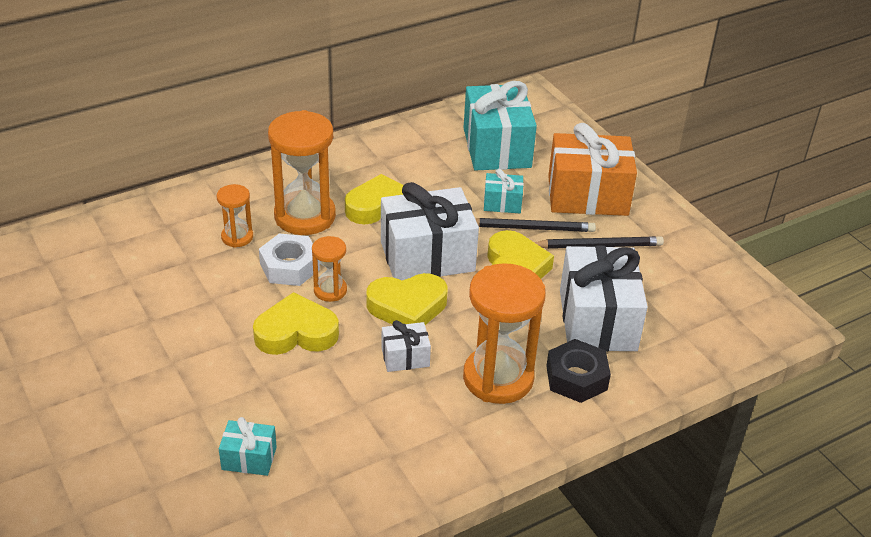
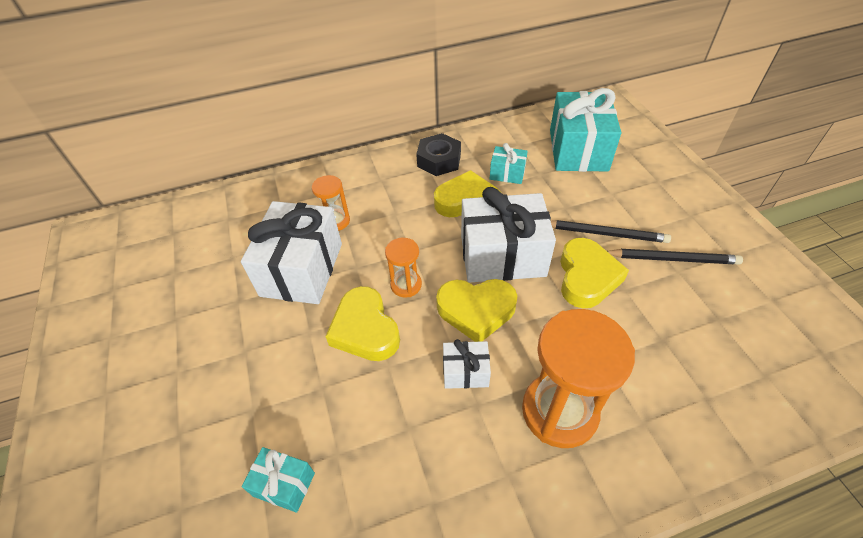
camera: 15 degrees right, 10 degrees up
(289, 267) = (374, 256): white nut -> none
(296, 332) = (365, 329): yellow heart -> yellow heart turned 120 degrees counterclockwise
(305, 216) = (398, 205): orange hourglass -> none
(502, 203) = (579, 205): turquoise gift -> turquoise gift (507, 173)
(576, 378) = (646, 422): black nut -> black nut (439, 160)
(587, 195) = (662, 203): orange gift -> none
(597, 320) = (671, 348): white gift -> white gift (302, 269)

